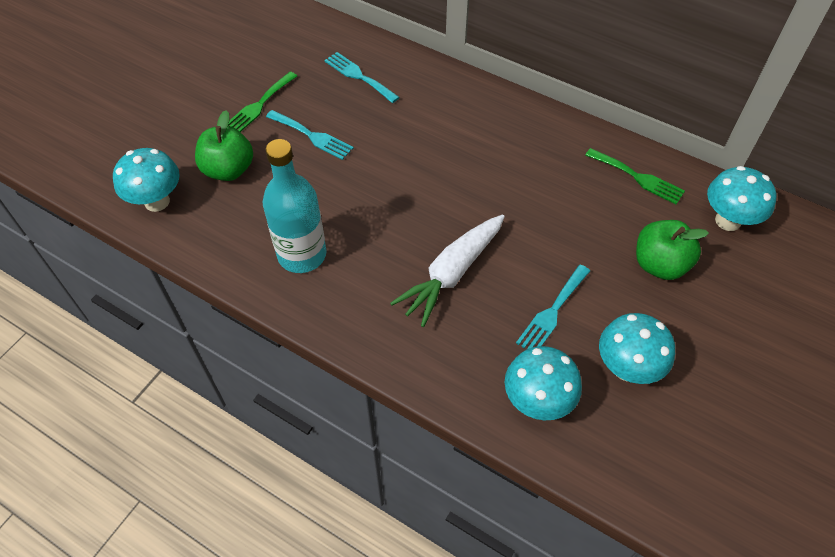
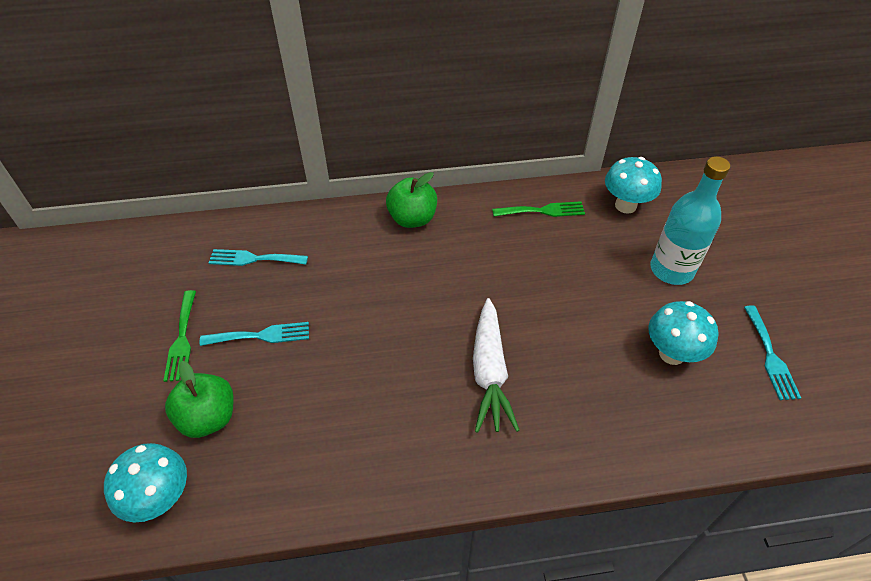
camera: 40 degrees left, 5 degrees down
(302, 254) = (353, 446): turquoise bottle -> turquoise bottle (671, 270)
(537, 401) = (644, 425): turquoise mushroom -> none
(552, 312) = (586, 349): turquoise fork -> turquoise fork (770, 356)
(659, 264) = (617, 264): green apple -> green apple (412, 219)

